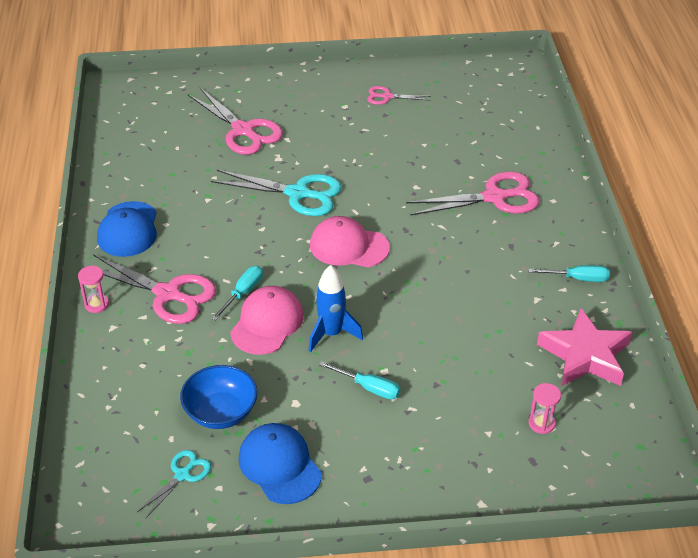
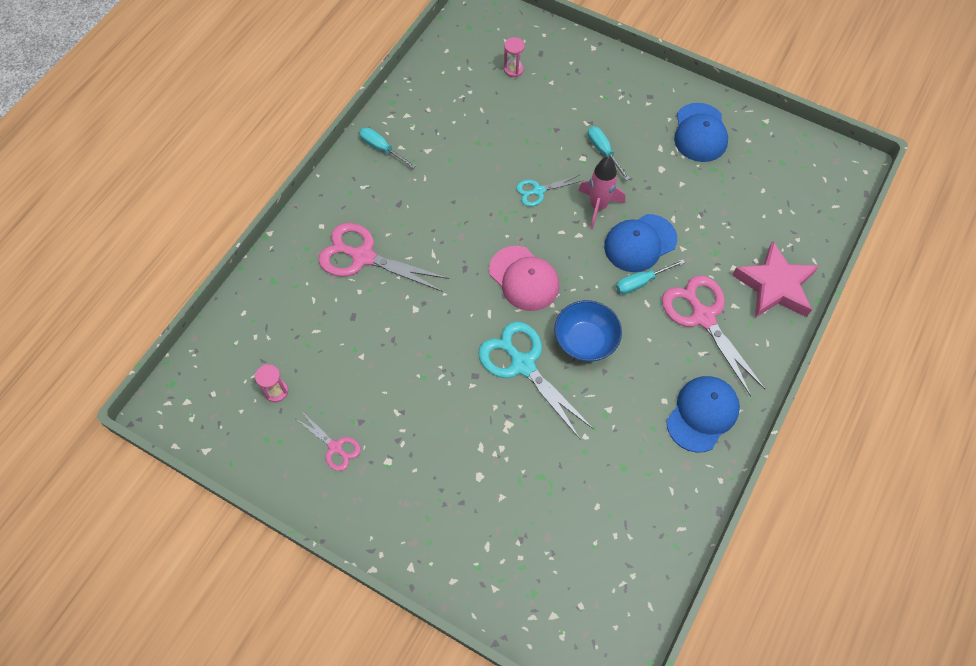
camera: 145 degrees left, 20 degrees up
(96, 304) = (768, 341): pink hourglass -> pink hourglass (276, 391)
(182, 475) = (768, 160): turquoise scissors -> turquoise scissors (538, 191)
(221, 412) = (718, 190): blue bowl -> blue bowl (585, 341)
(243, 130) = (515, 489): pink scissors -> none
(267, 323) = (640, 243): pink cap -> blue cap
(331, 334) = (598, 207): blue rocket -> pink rocket
(585, 355) = (440, 94): pink star -> pink star (775, 286)

